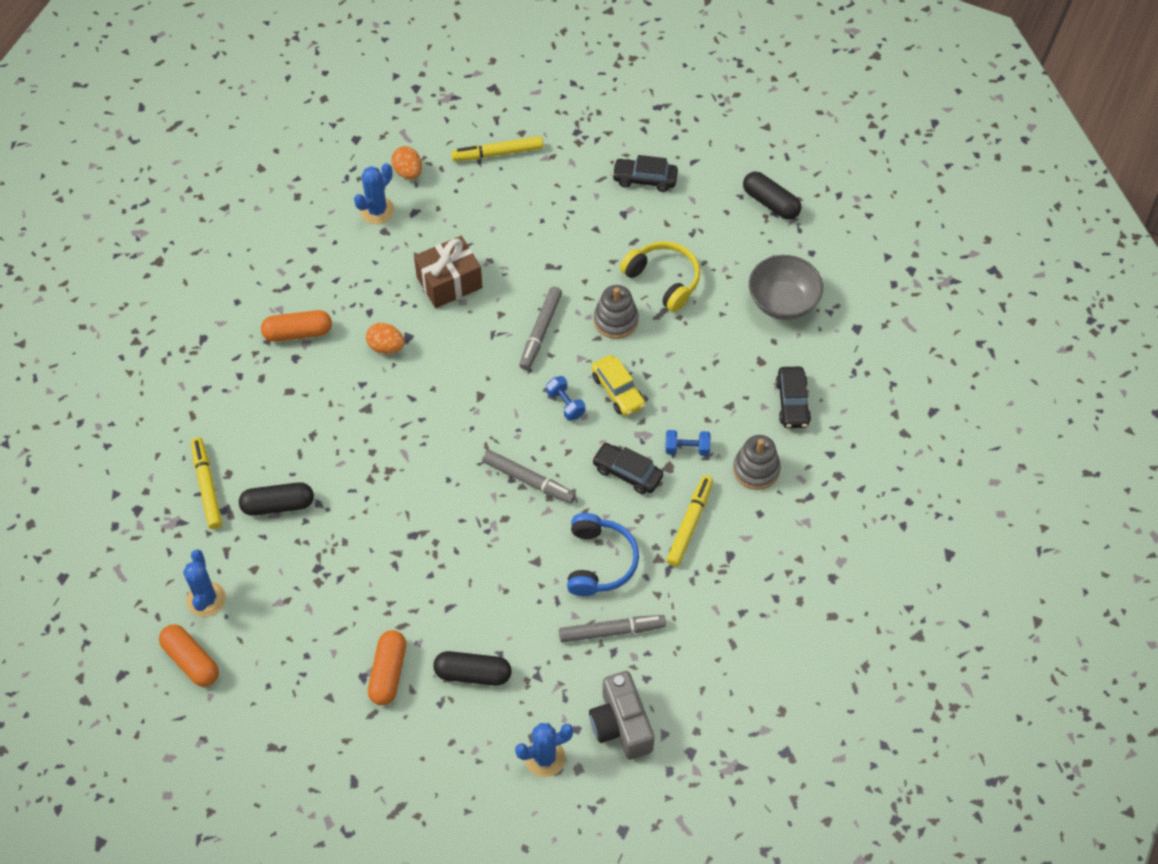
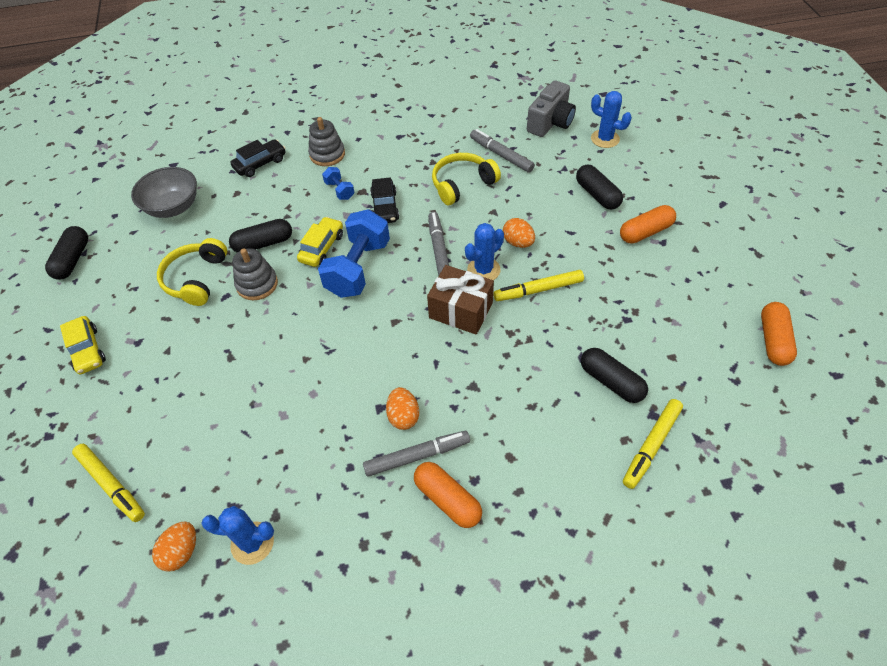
camera: 125 degrees left, 5 degrees down
(206, 599) = (727, 368): blue cactus -> blue cactus (483, 270)
(449, 282) = (299, 417): brown gift -> brown gift (461, 310)
(478, 552) = (518, 242): none -> orange egg
(540, 332) = (303, 322): grey marker -> grey marker (417, 456)
(565, 404) = (358, 268): blue dumbbell -> blue dumbbell, size x2.15
(599, 561) = (462, 184): blue headphones -> yellow headphones
(644, 179) = (87, 350): black car -> yellow car
(665, 349) = (263, 243): none -> black capsule
(690, 524) = (395, 161): yellow marker -> yellow marker (538, 290)

